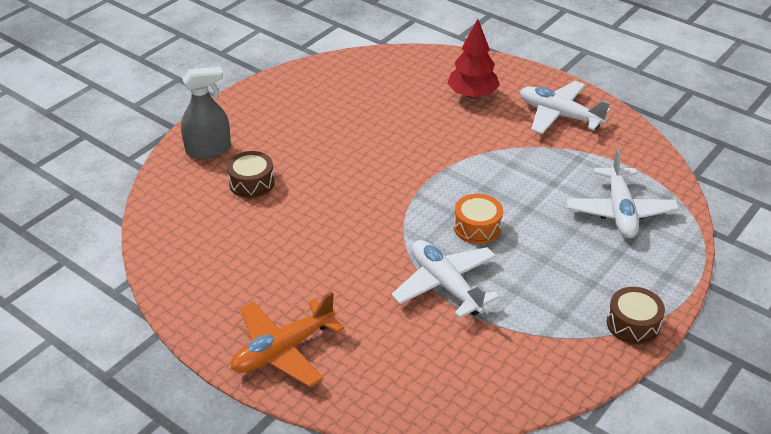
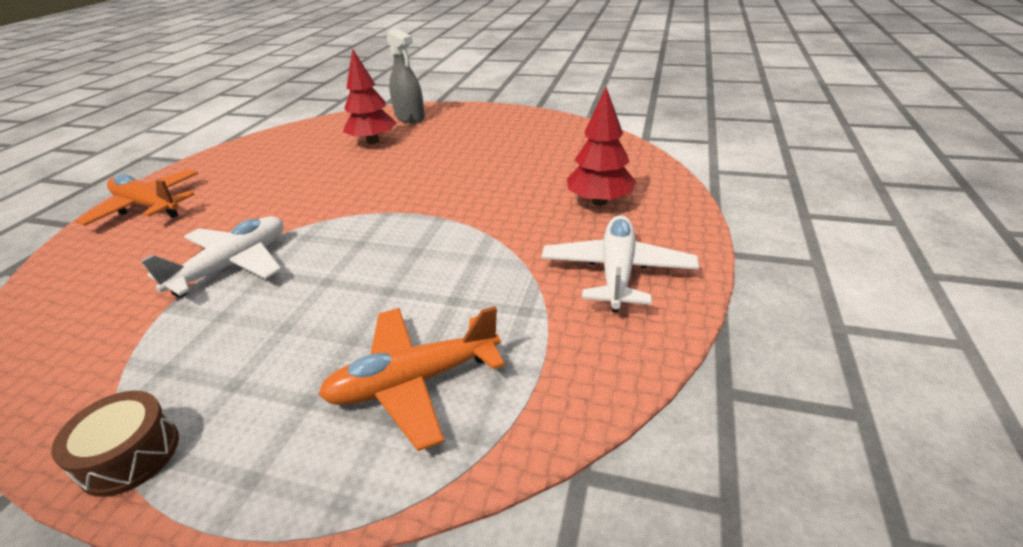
camera: 70 degrees right, 5 degrees down
(251, 183) = (373, 141): brown drum -> red tree
(477, 227) = (340, 262): orange drum -> none
(620, 211) = (414, 382): white plane -> orange plane

